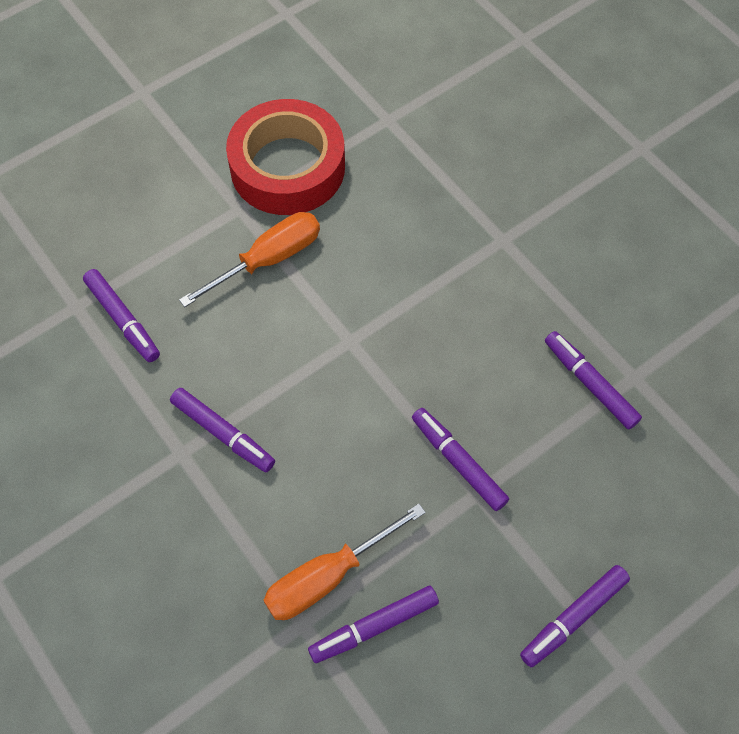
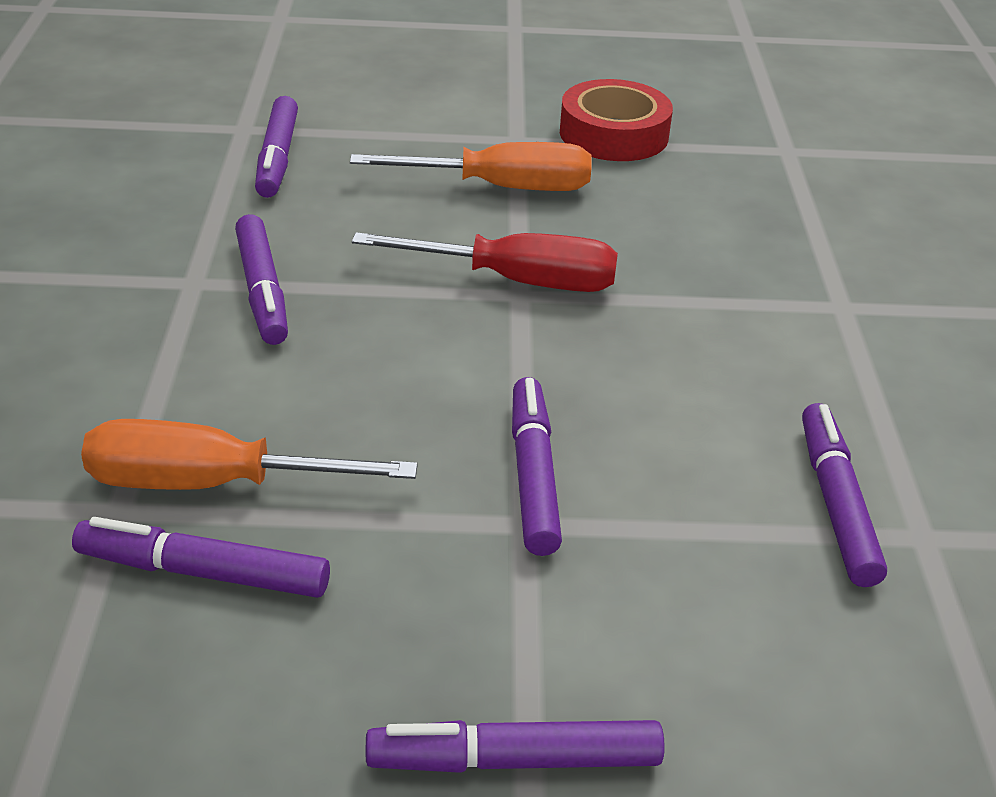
camera: 35 degrees right, 25 degrees down
(287, 167) = (613, 134): red tape -> red tape, size x0.65
(340, 332) = (516, 281): none -> red screwdriver

